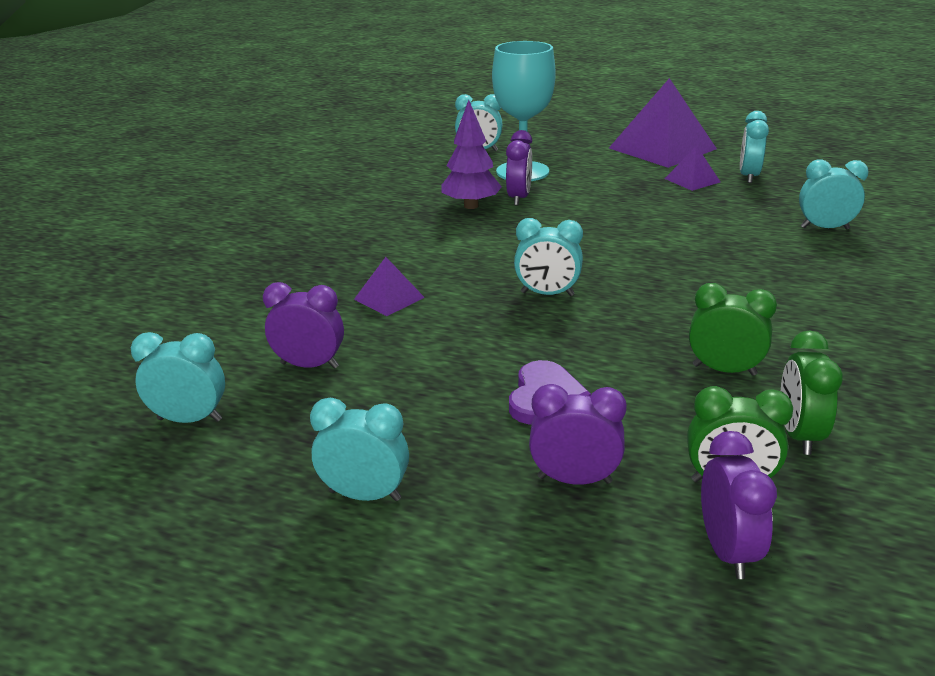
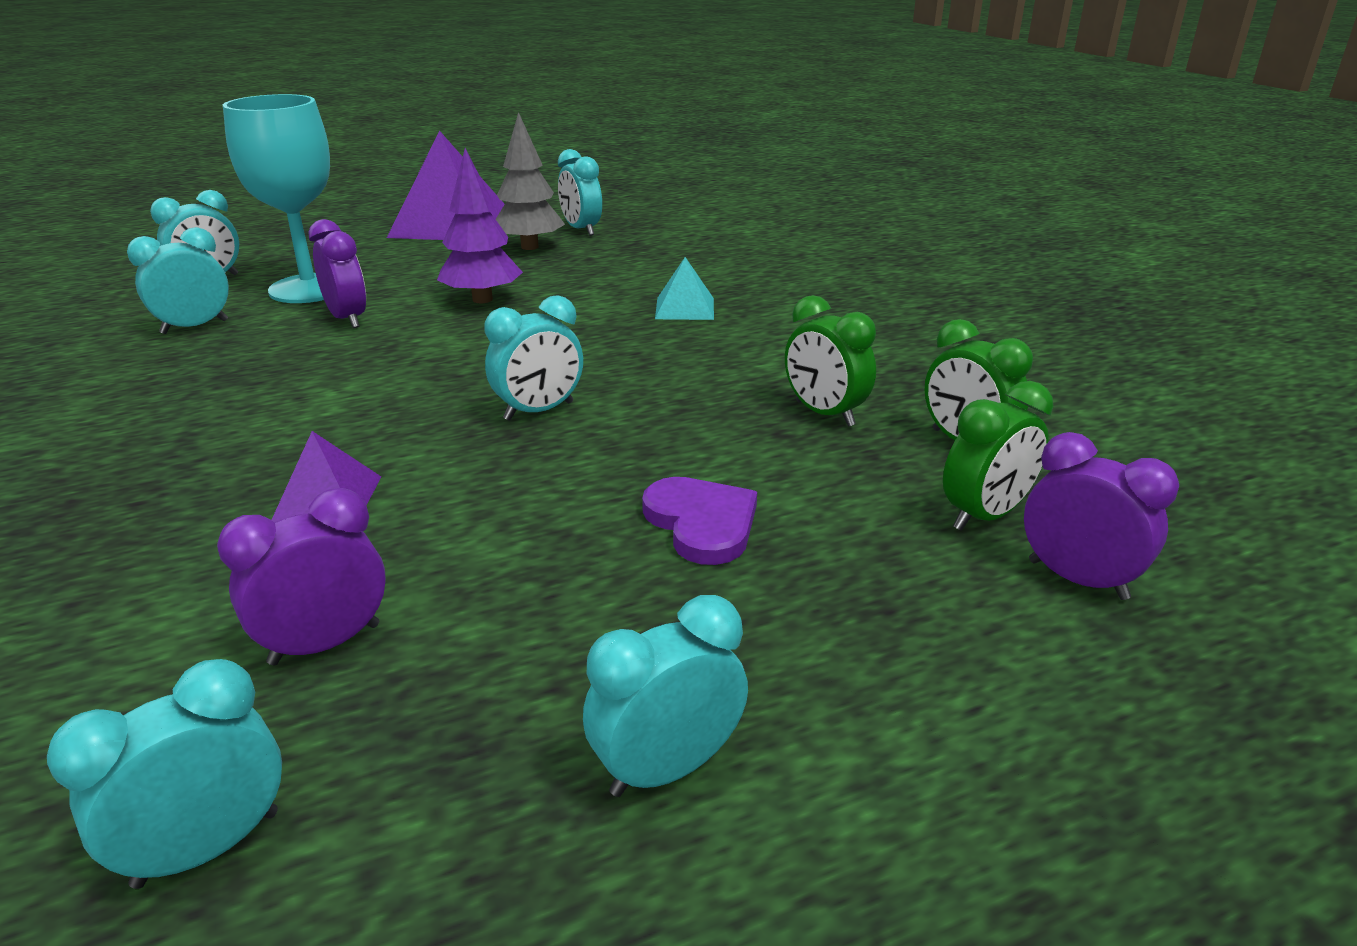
camera: 45 degrees left, 0 degrees up
(471, 206) = (290, 346): purple tree -> purple tree (482, 299)
(574, 479) = (861, 594): purple clock -> none
(692, 180) = (529, 247): purple pyramid -> grey tree
(724, 370) = (824, 414): green clock -> green clock turned 105 degrees counterclockwise
(738, 260) = (685, 308): none -> turquoise pyramid
(824, 228) = (716, 257): turquoise clock -> turquoise clock (195, 327)

